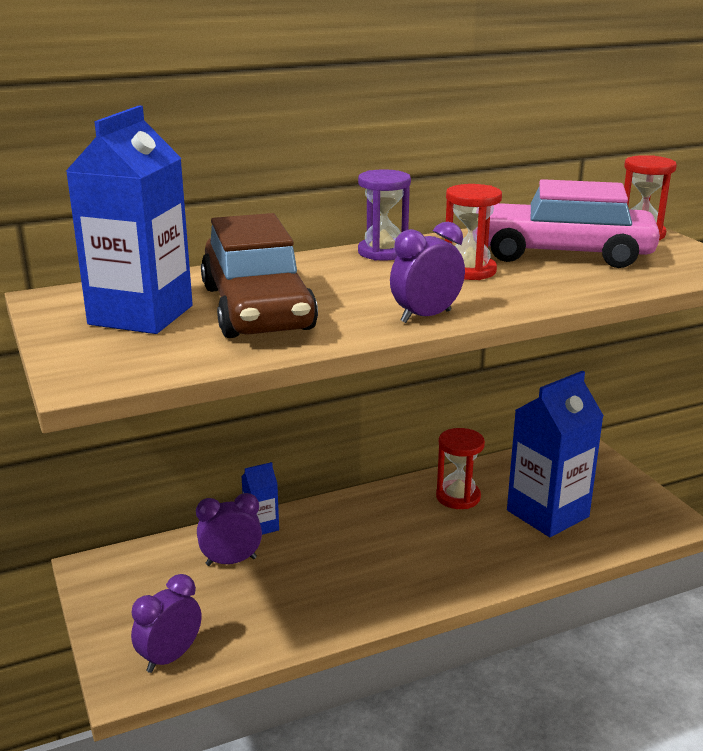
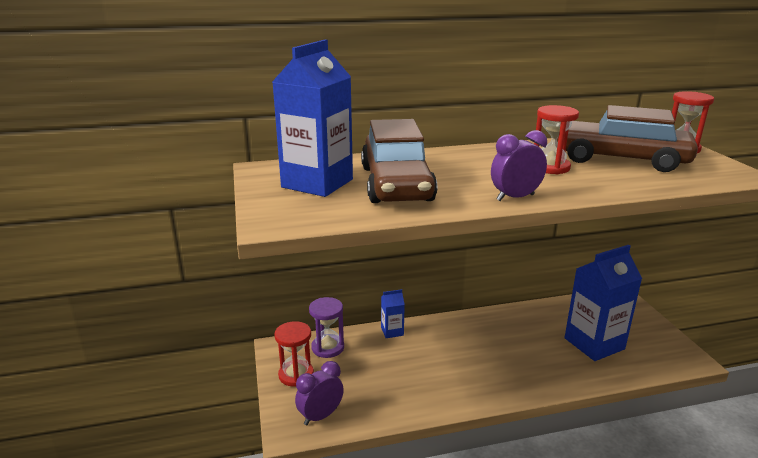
camera: 10 degrees right, 0 degrees up
(231, 561) = (369, 353): purple clock -> none
(383, 252) = (489, 151): purple hourglass -> purple hourglass (328, 347)
(458, 497) = (530, 325): red hourglass -> red hourglass (296, 375)
(560, 253) = (619, 159): pink car -> brown car

